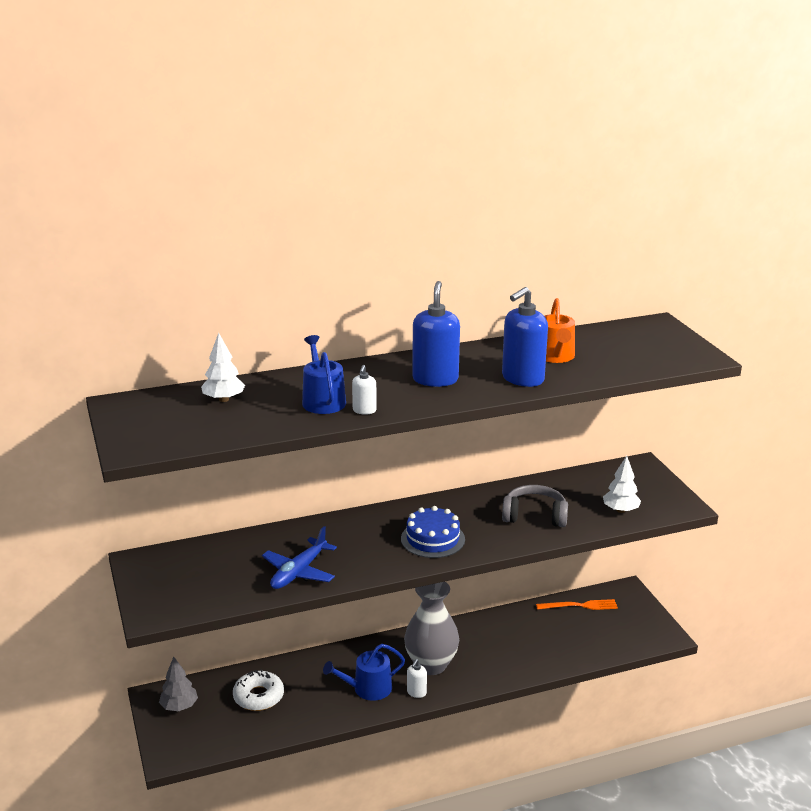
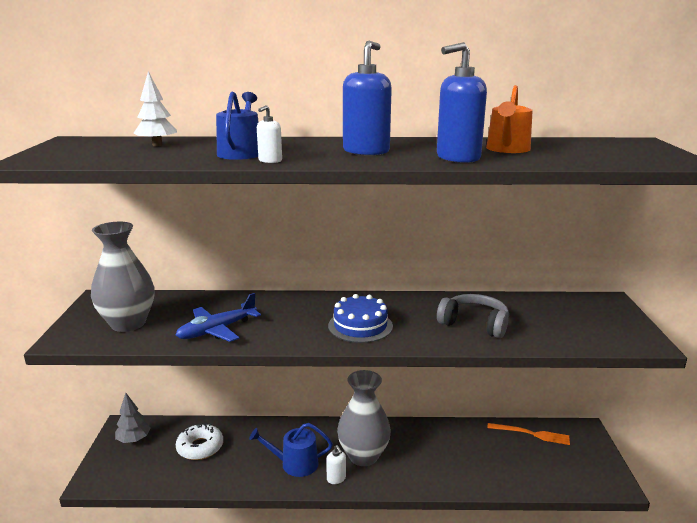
camera: 20 degrees right, 5 degrees down
(200, 583) = (128, 323): none -> grey vase
(416, 692) = (336, 478): white soap dispenser -> white soap dispenser turned 75 degrees counterclockwise
(620, 510) = (570, 334): white tree -> none

